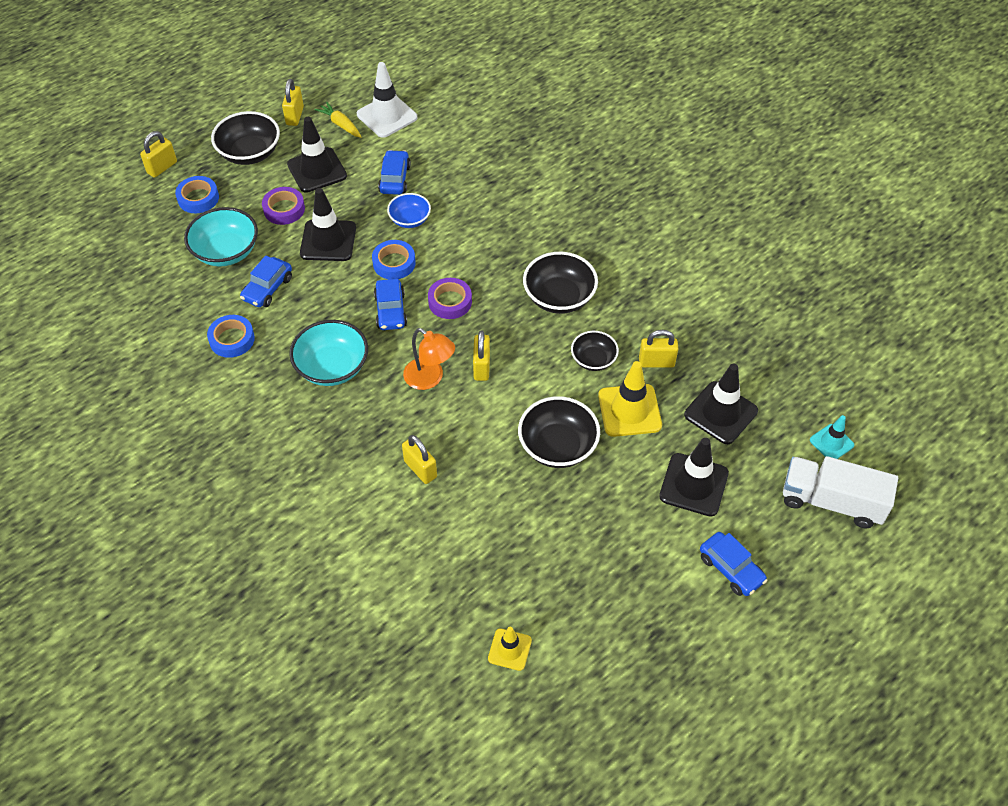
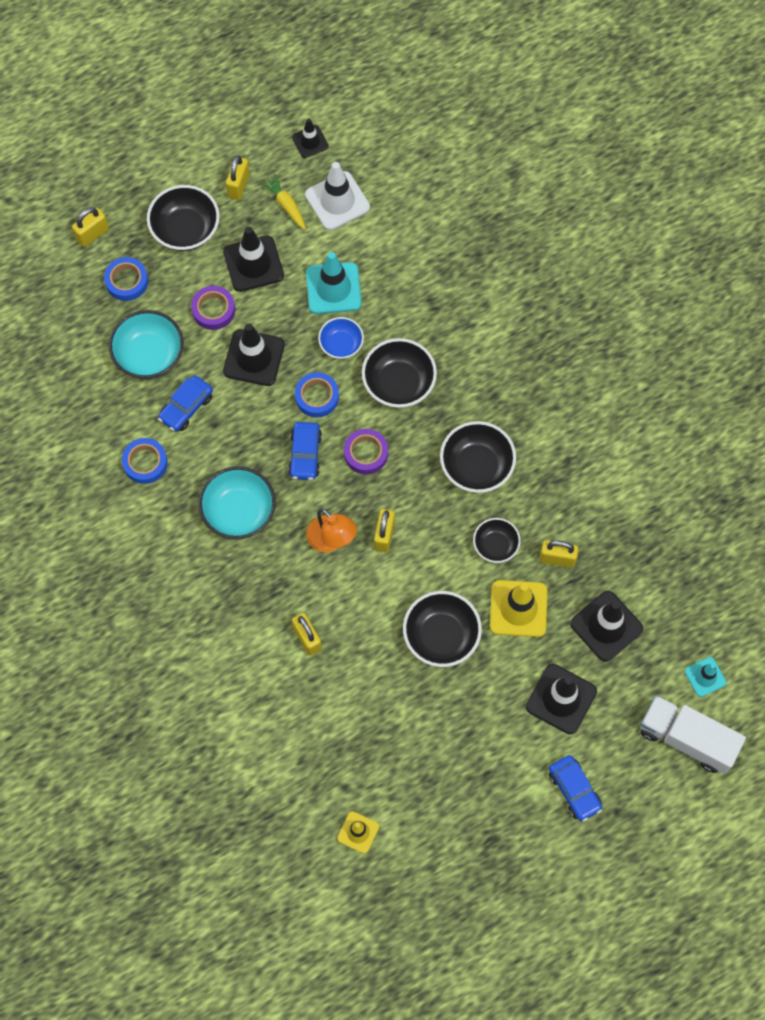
camera: 10 degrees right, 15 degrees up
(355, 78) = (310, 142): none -> black traffic cone
(395, 179) = (333, 288): blue car -> turquoise traffic cone
(470, 242) = (399, 383): none -> black bowl

